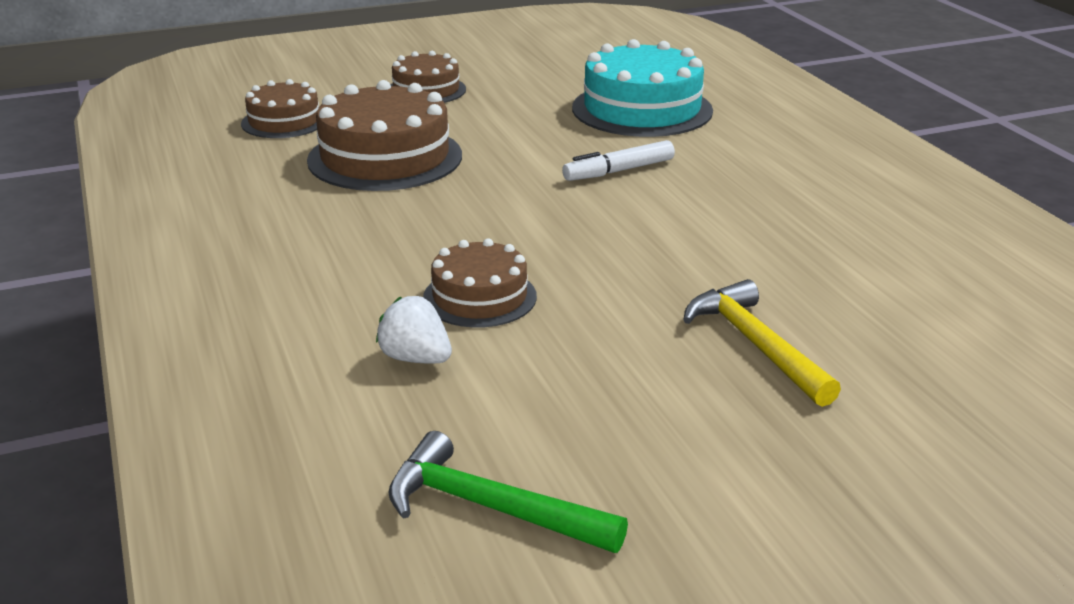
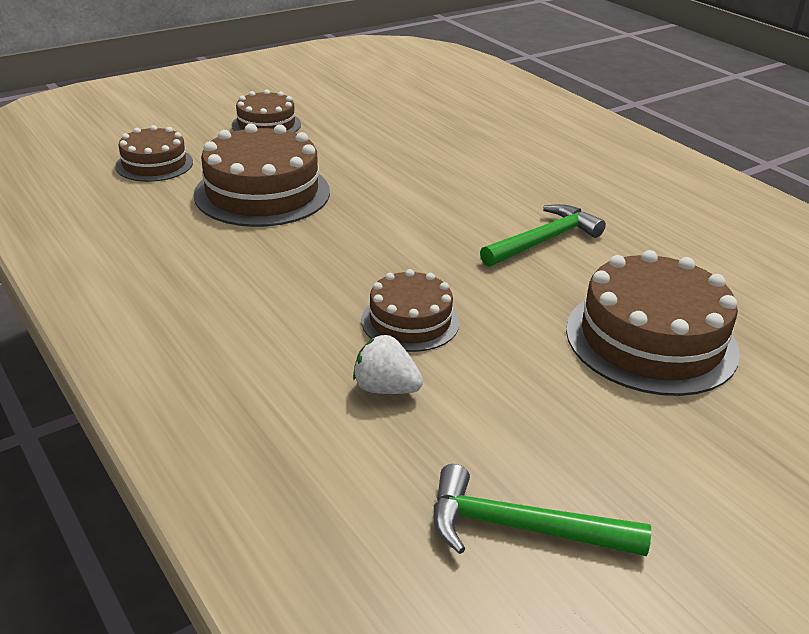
camera: 15 degrees left, 5 degrees up
(619, 171) = (464, 189): white marker -> none
(642, 109) = (454, 131): turquoise cake -> none
(685, 231) = (544, 240): none -> green hammer
(756, 345) = (651, 340): yellow hammer -> brown cake

